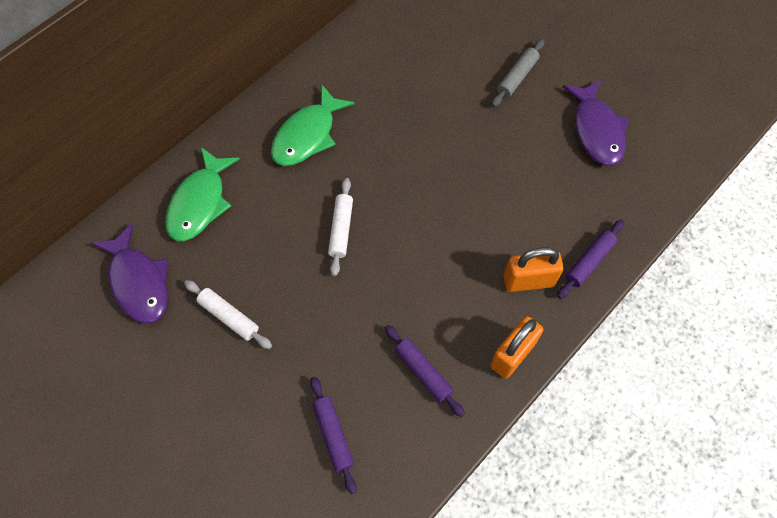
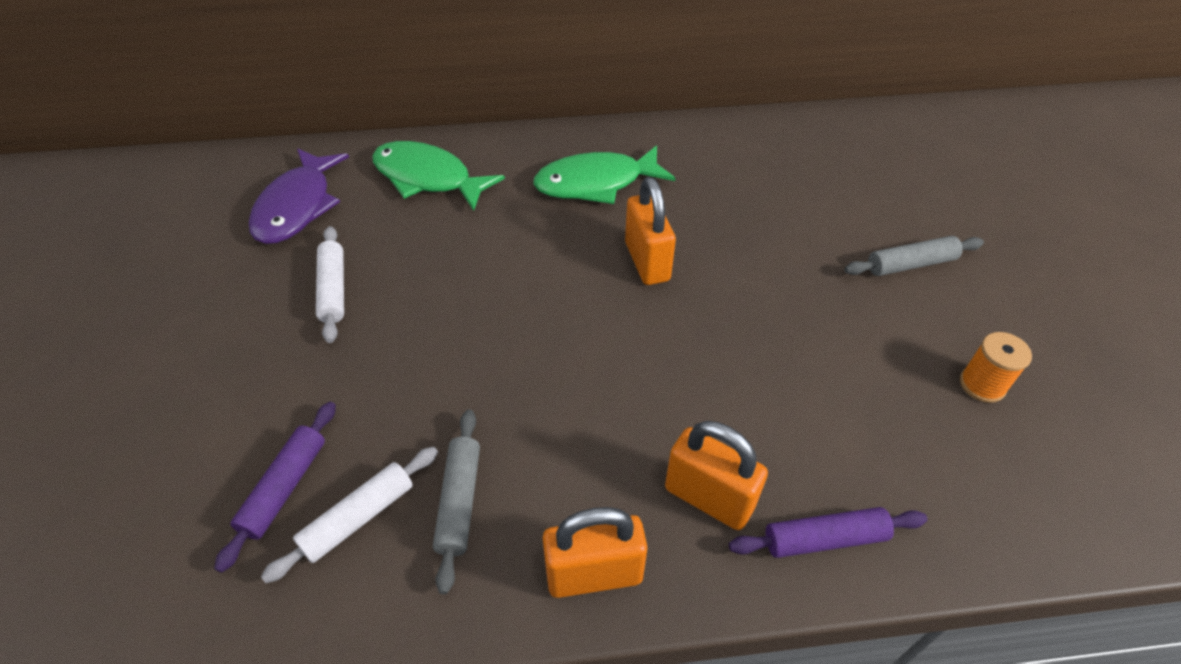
camera: 40 degrees right, 15 degrees down
(200, 203) = (428, 178): green fish -> green fish turned 60 degrees clockwise
(341, 229) = (535, 285): white rolling pin -> white rolling pin (358, 518)
(386, 170) = (647, 262): none -> orange padlock
(423, 372) = (459, 501): purple rolling pin -> grey rolling pin
(596, 130) = (982, 385): purple fish -> orange spool

